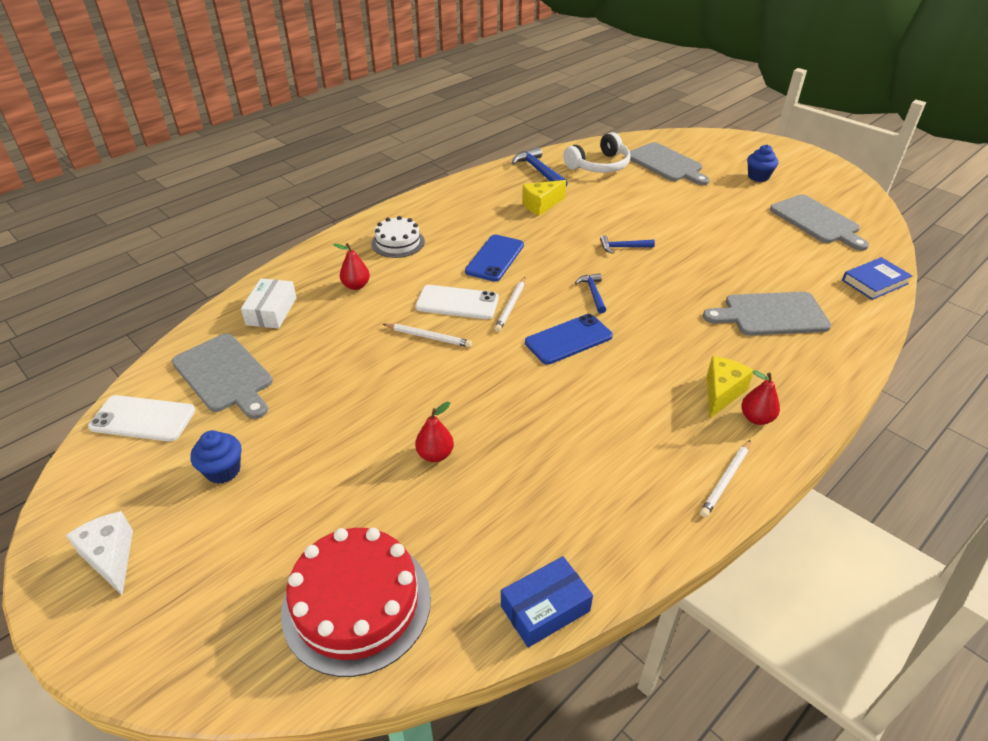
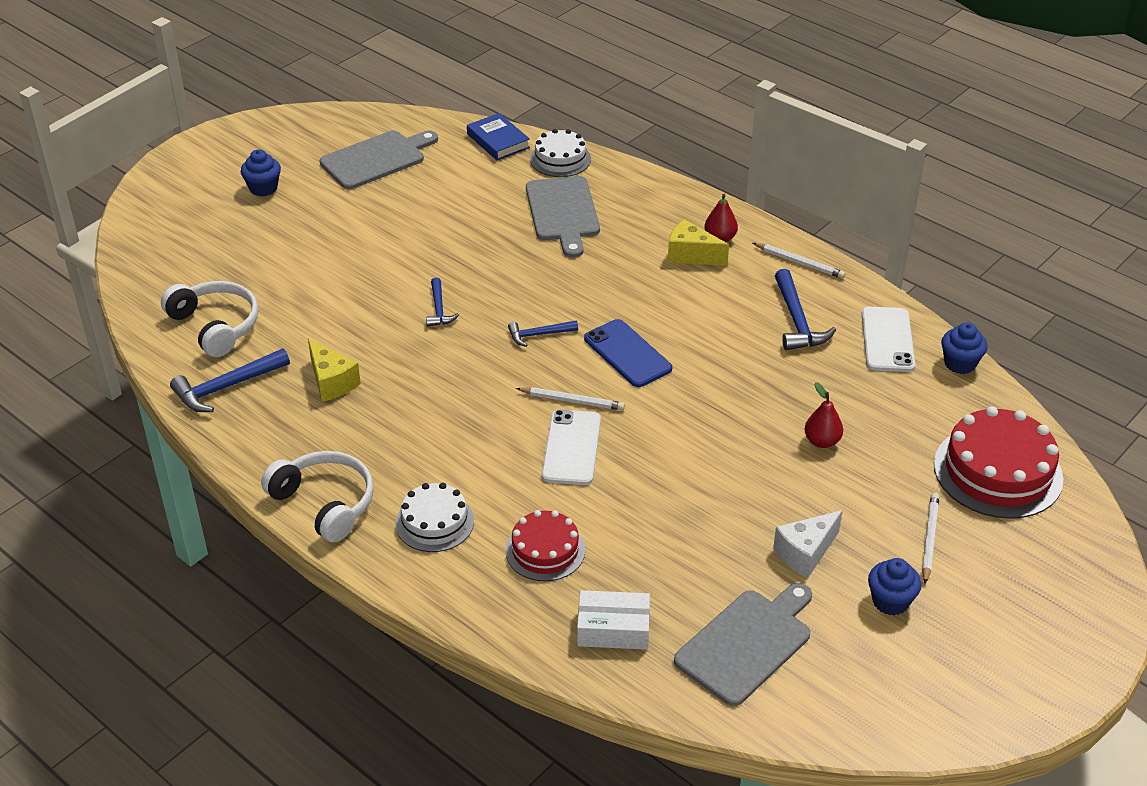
camera: 95 degrees left, 0 degrees up
(111, 558) = (1020, 657): white cheese -> white cheese (805, 553)
(143, 419) = (838, 701): white phone -> white phone (887, 340)
(356, 286) = (545, 550): red pear -> red cake
(427, 204) = (325, 503): none -> white headphones
(428, 337) = (642, 466): white pencil -> white pencil (929, 539)
(495, 258) = (470, 420): blue phone -> none
(545, 608) = (960, 363): blue box -> blue cupcake
(620, 463) = (797, 321): none -> blue hammer
(666, 164) = (217, 263): grey cutting board -> none
(860, 317) = (560, 159): none -> white cake

